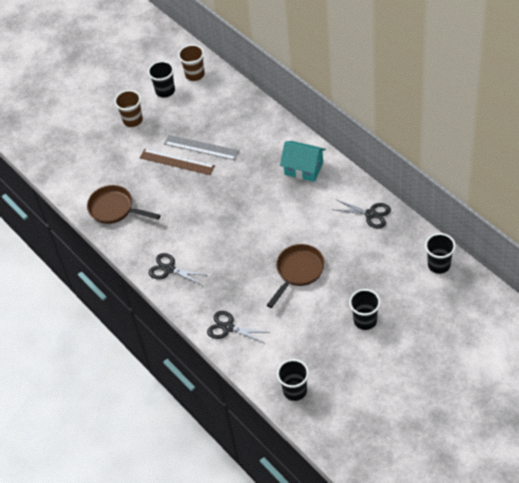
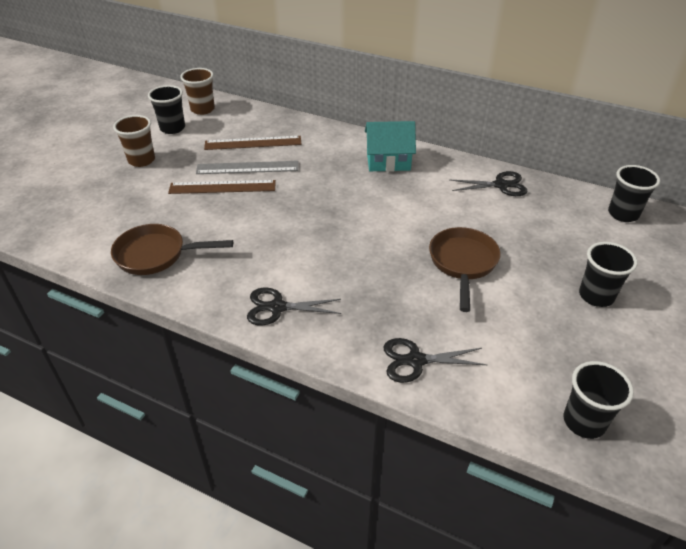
camera: 30 degrees left, 10 degrees down
(216, 122) = (253, 143): none -> brown ruler

